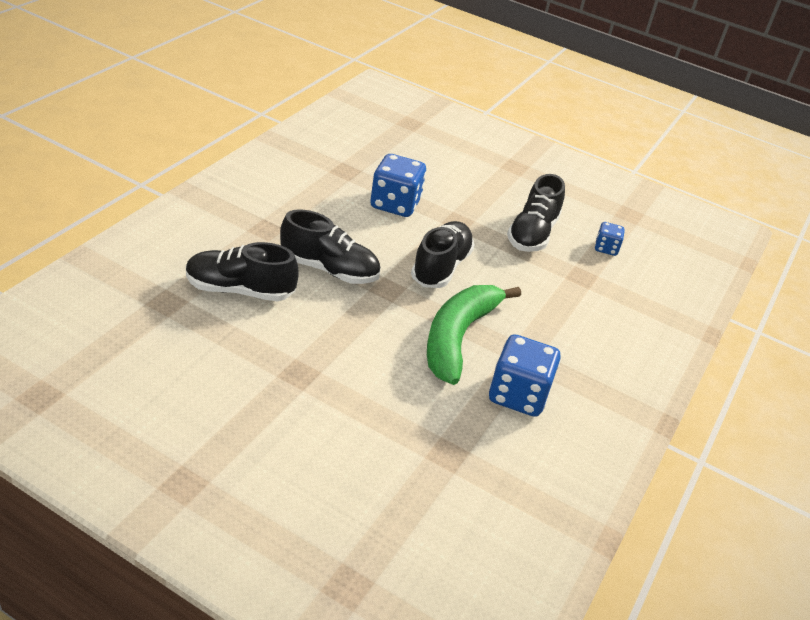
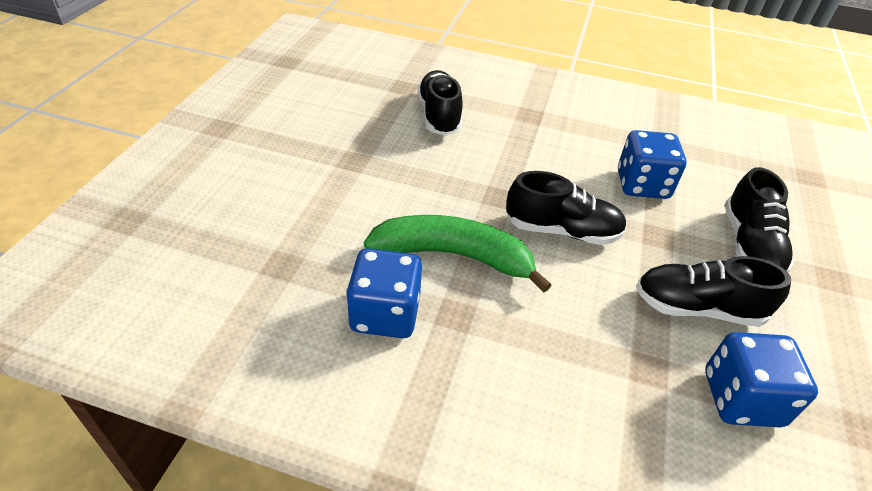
camera: 80 degrees right, 5 degrees up
(329, 269) = (500, 157): black shoe -> black shoe (749, 245)
(606, 248) = (741, 398): blue dice -> blue dice, size x1.87

